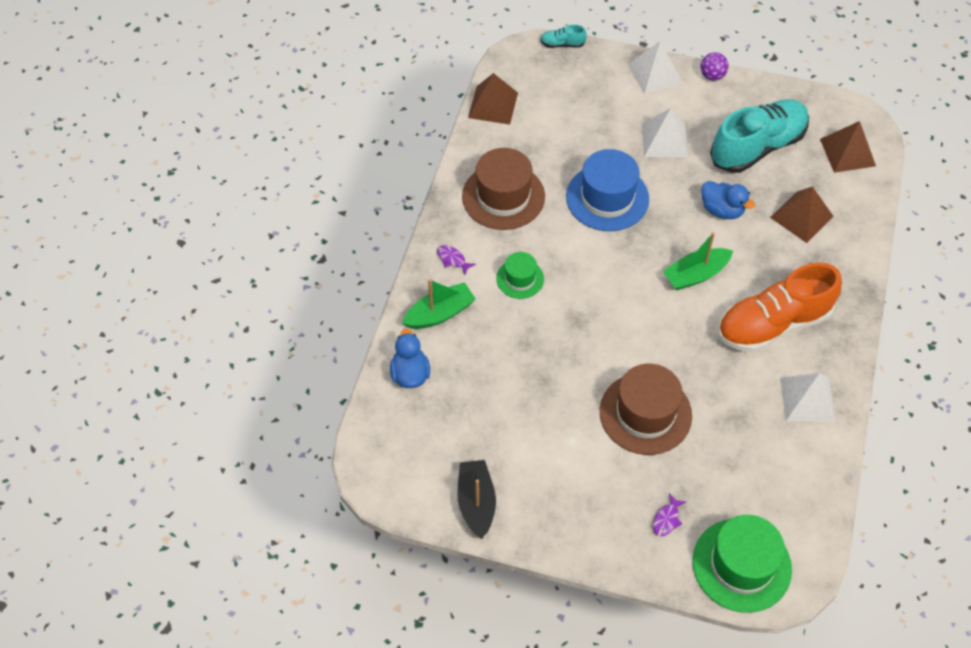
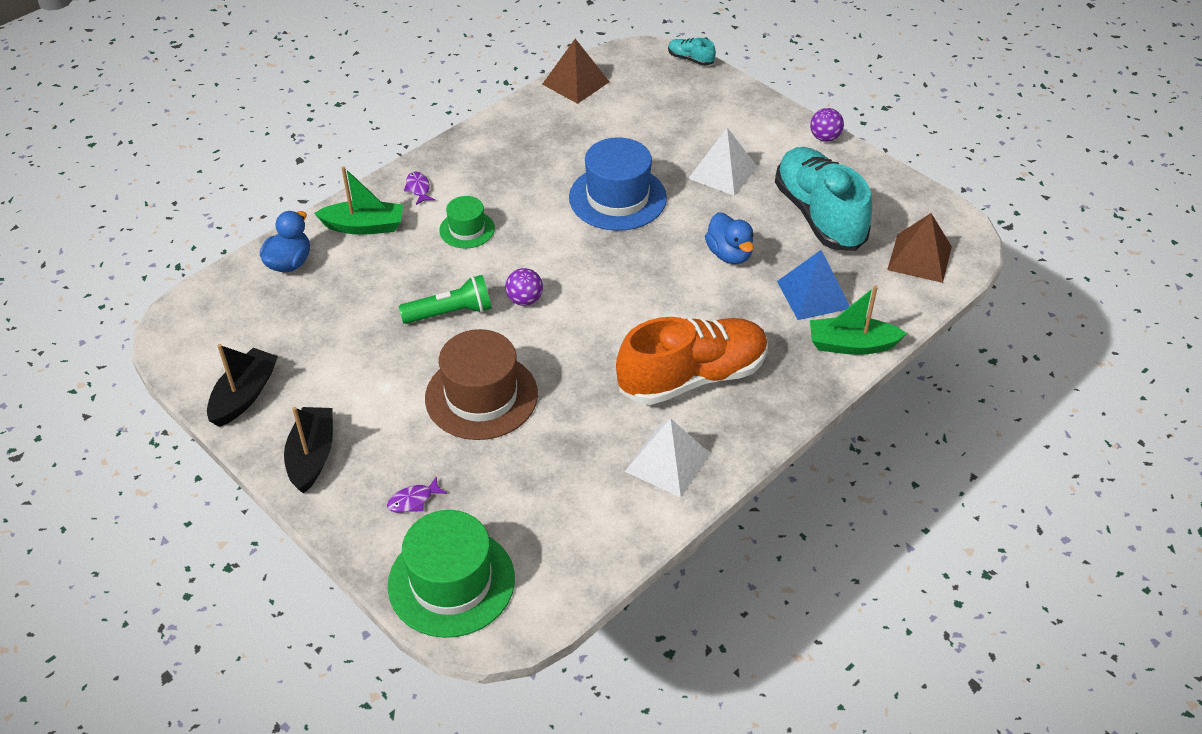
camera: 30 degrees right, 10 degrees down
(503, 196) = (515, 157): brown hat -> none
(567, 356) = (450, 312): none -> green flashlight
(568, 524) = (312, 456): none -> black boat
(611, 319) = (524, 300): none -> purple ball
(655, 73) = (764, 114): white pyramid -> none
(695, 275) = (648, 298): green boat -> green boat (851, 345)
(757, 147) = (819, 215): turquoise shoe -> turquoise shoe turned 105 degrees counterclockwise
(773, 324) = (692, 377): orange shoe -> orange shoe turned 150 degrees clockwise
(801, 216) = (813, 294): brown pyramid -> blue pyramid

